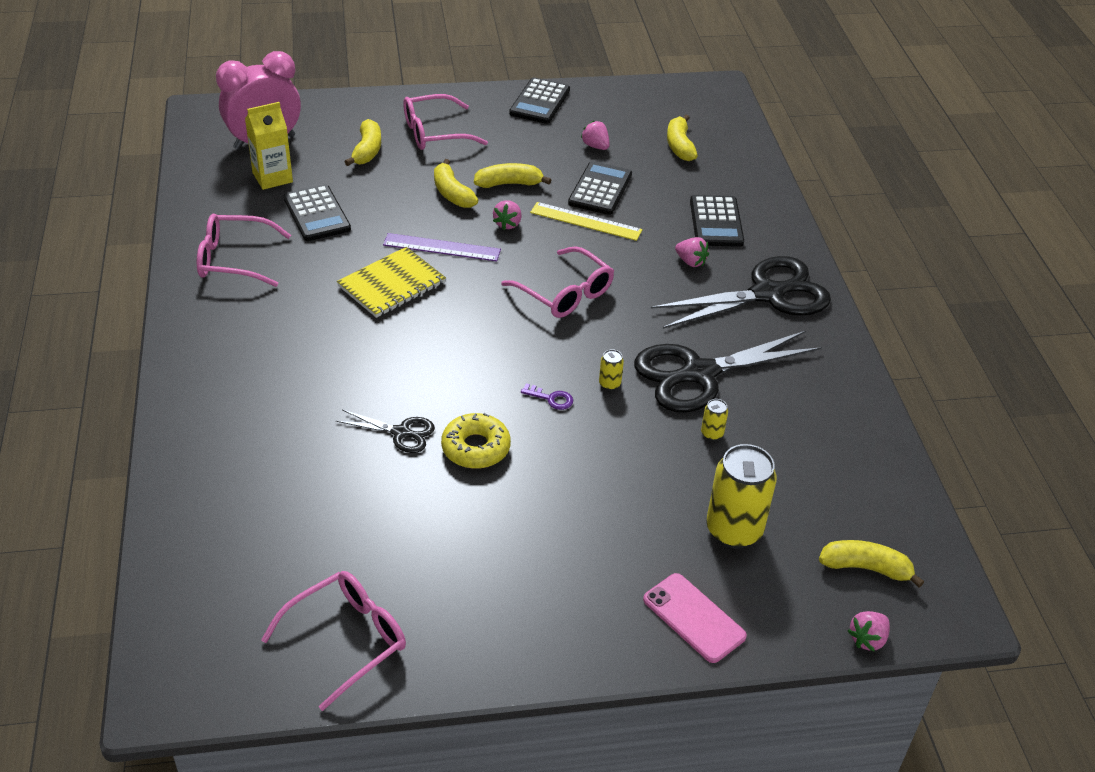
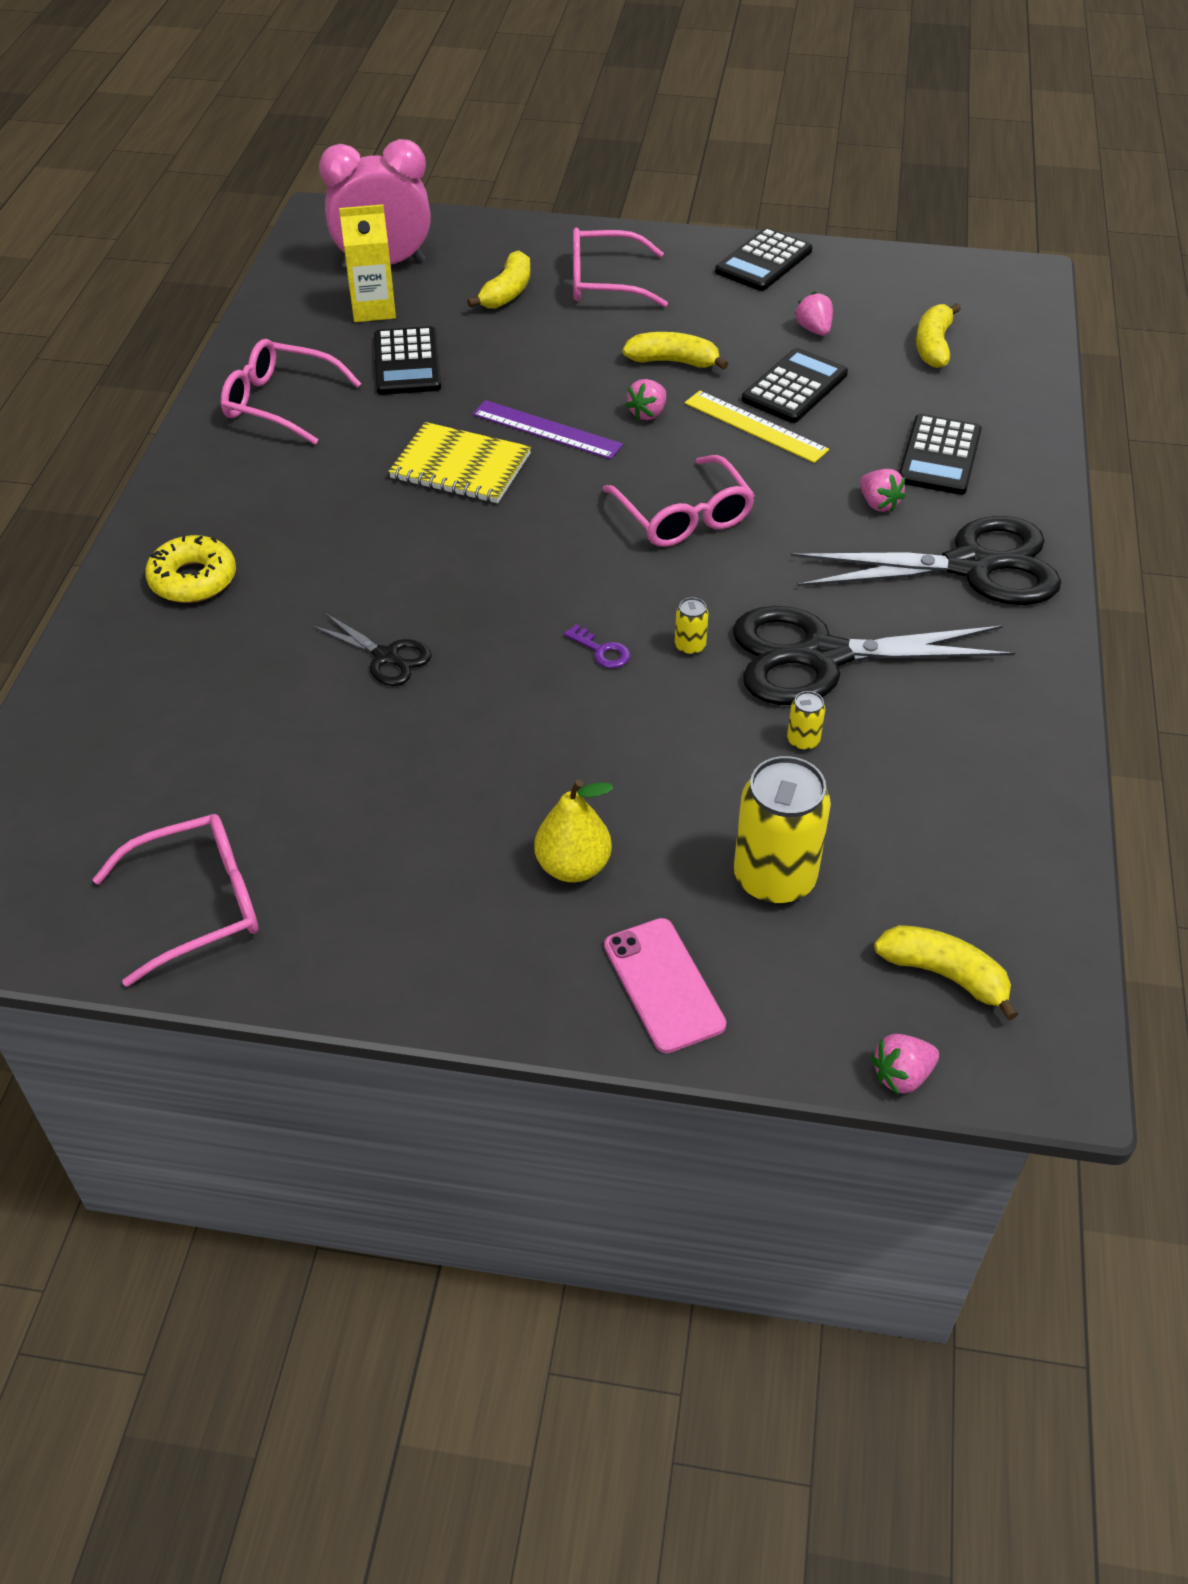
camera: 20 degrees right, 5 degrees up
(392, 284) = (460, 466): yellow notebook -> yellow notebook turned 45 degrees clockwise
(452, 193) = (592, 362): yellow banana -> none
(475, 448) = (472, 695): yellow donut -> yellow donut (193, 579)
(598, 552) = (573, 866): none -> yellow pear

